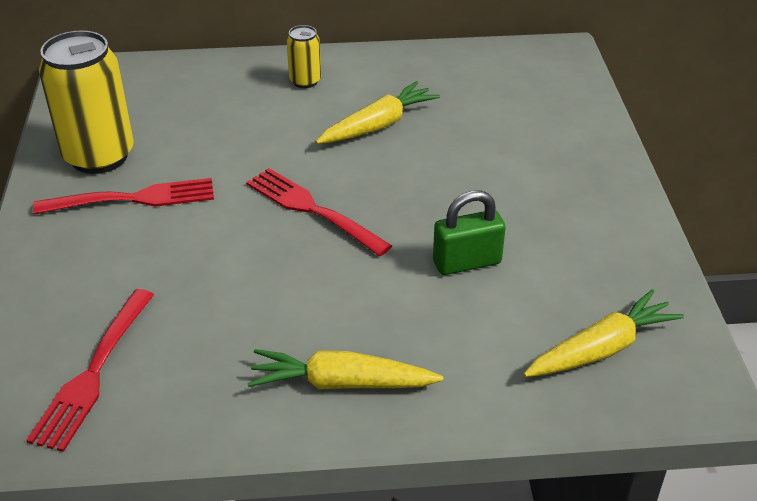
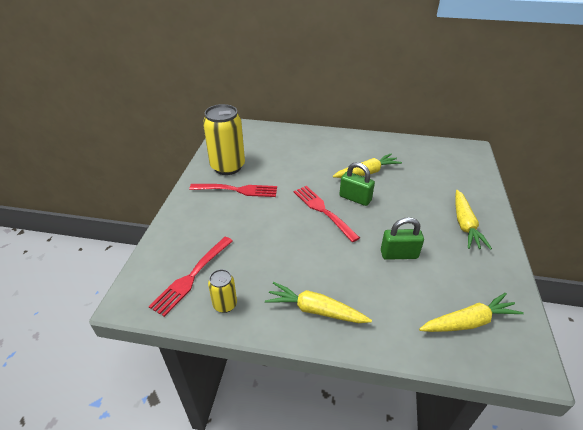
camera: 15 degrees right, 0 degrees up
(305, 81) = (335, 145): yellow can -> yellow can (225, 304)
(367, 177) = (355, 198): none -> green padlock
(570, 191) = (465, 224): none -> yellow carrot

